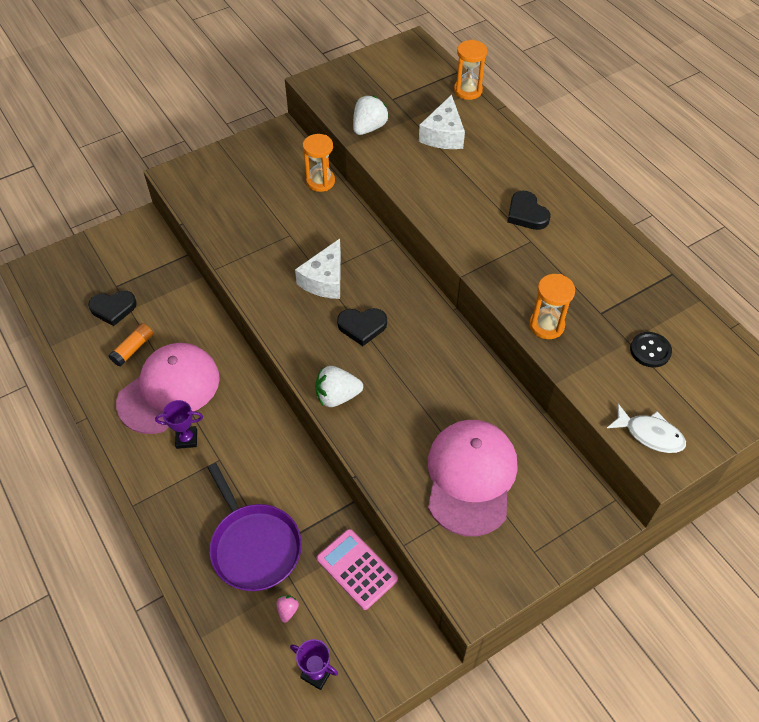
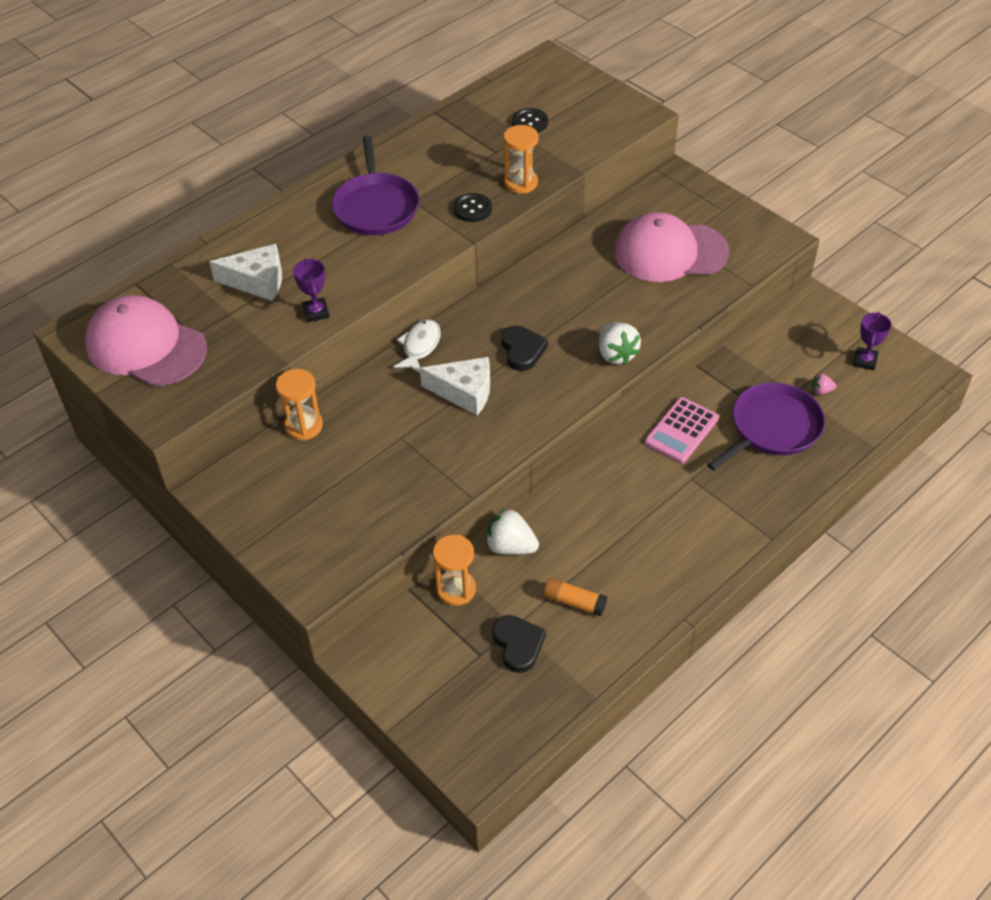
camera: 100 degrees left, 5 degrees down
(169, 390) = (621, 547): pink cap -> pink cap (146, 346)
(186, 439) = (677, 513): purple trophy -> purple trophy (316, 312)
(356, 569) = (762, 351): pink calculator -> pink calculator (681, 430)
(369, 128) = (251, 347): white strawberry -> white strawberry (510, 546)
(468, 90) = (173, 270): orange hourglass -> orange hourglass (456, 589)
(511, 281) = (472, 209): none -> black button
(526, 214) = (376, 206): black heart -> purple pan
(650, 434) = (617, 120): white fish -> white fish (420, 346)

